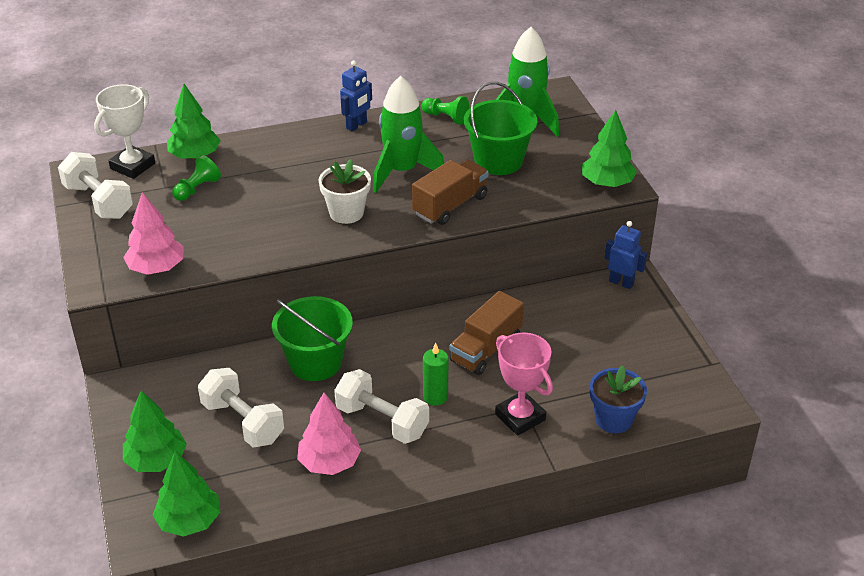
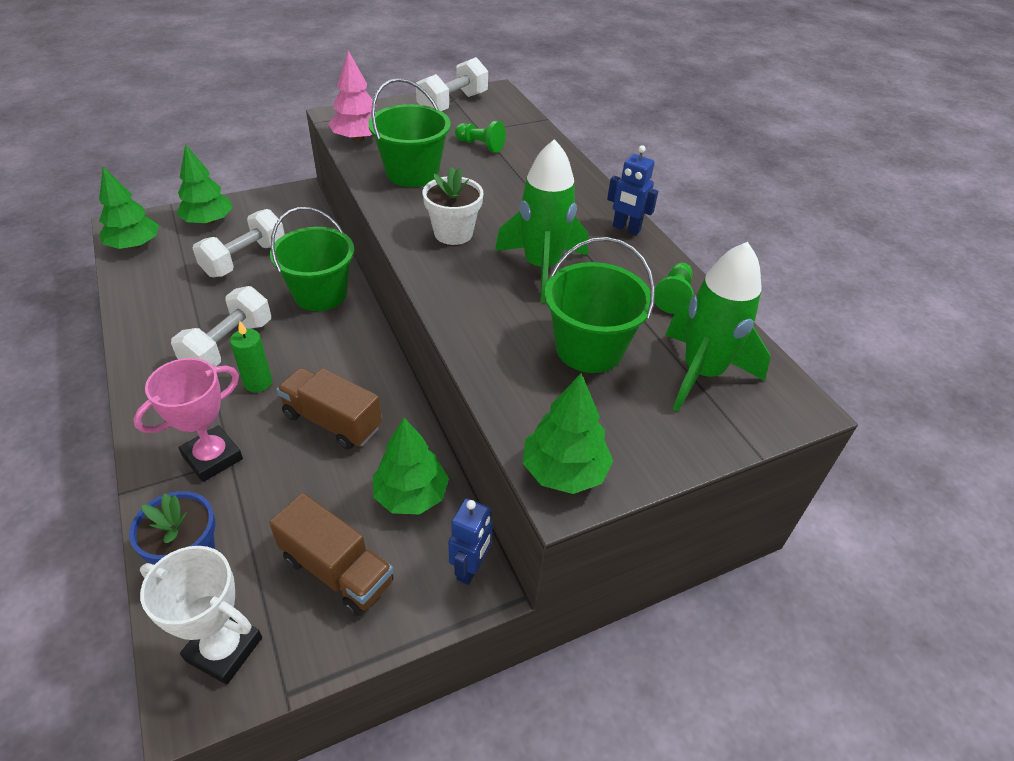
camera: 80 degrees right, 5 degrees up
(132, 166) = (509, 112): white trophy -> white trophy (224, 649)
(195, 156) = (534, 139): green tree -> green tree (411, 495)
(238, 233) = (412, 173): none -> green bucket
(329, 462) = (180, 315): pink tree -> none
(450, 205) = (479, 309): brown truck -> brown truck (337, 570)

